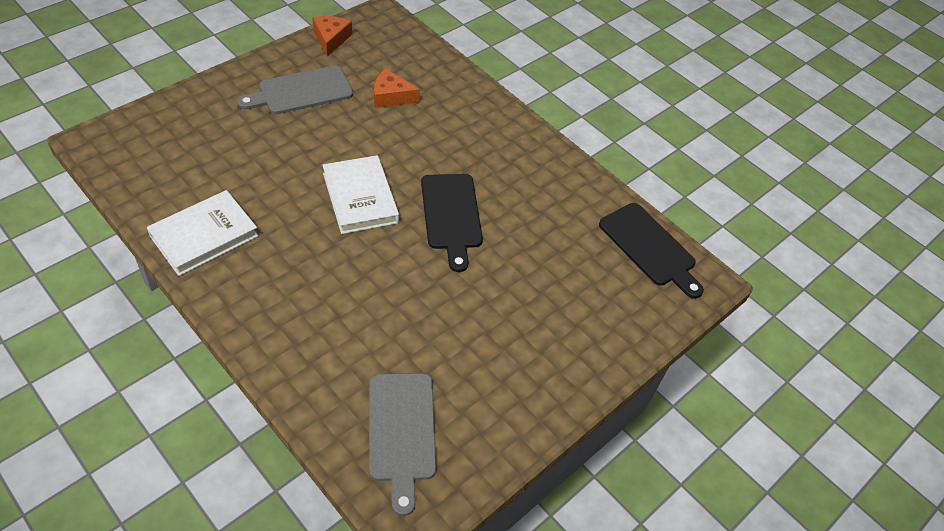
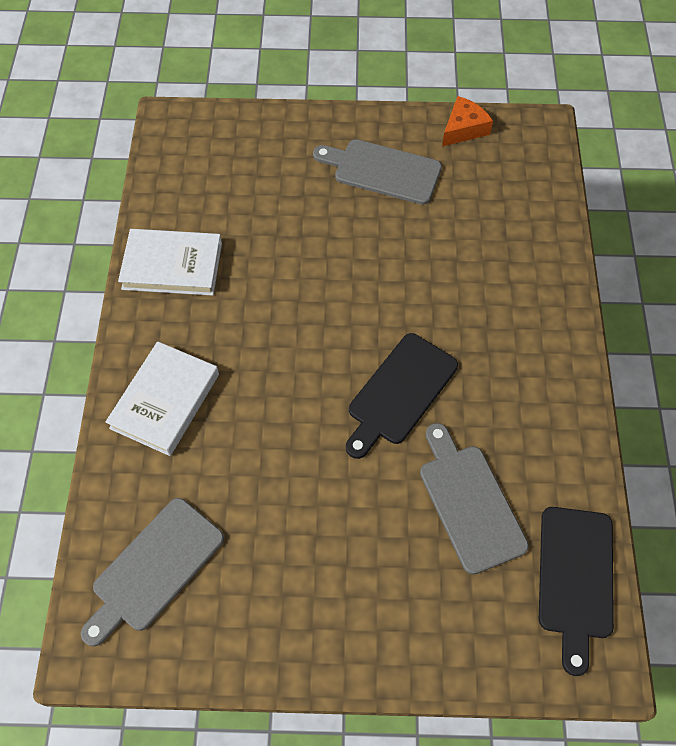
camera: 50 degrees right, 10 degrees up
(360, 198) = (332, 316): white book -> white book (165, 401)
(391, 96) = (464, 226): orange cheese -> none
(555, 248) = (469, 502): none -> grey cutting board

